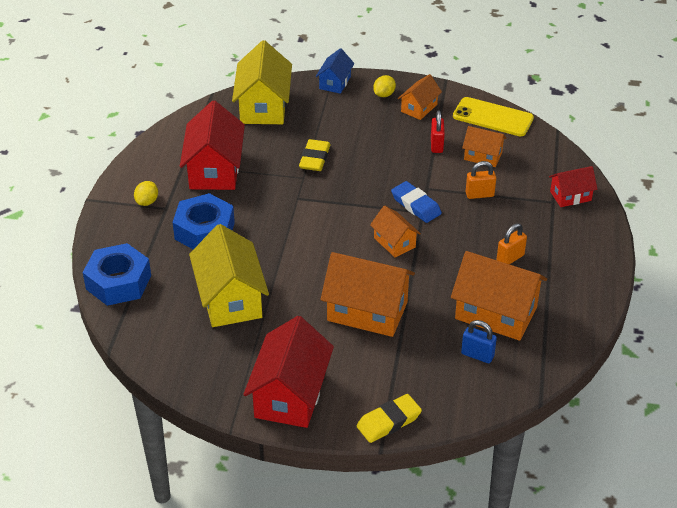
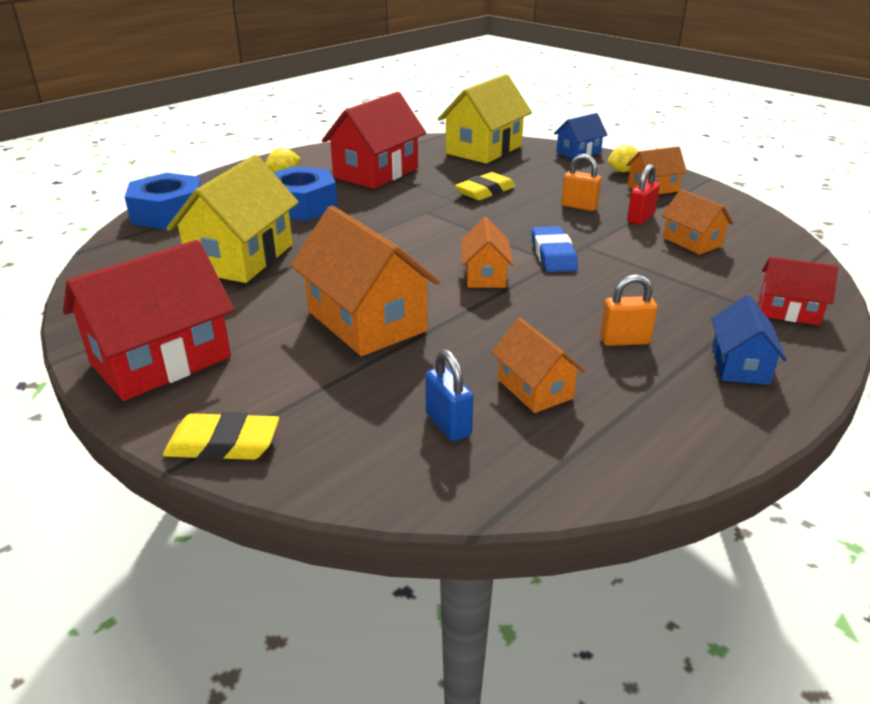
camera: 35 degrees right, 10 degrees down
(479, 194) = (649, 270): orange padlock -> orange padlock (579, 206)
(493, 117) = (741, 217): yellow phone -> none
(496, 313) = (535, 389): orange house -> orange house, size x0.54
(574, 249) = (740, 365): none -> blue house

